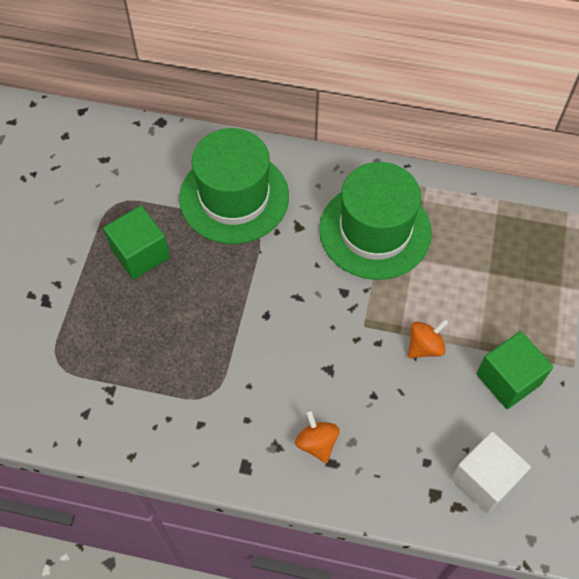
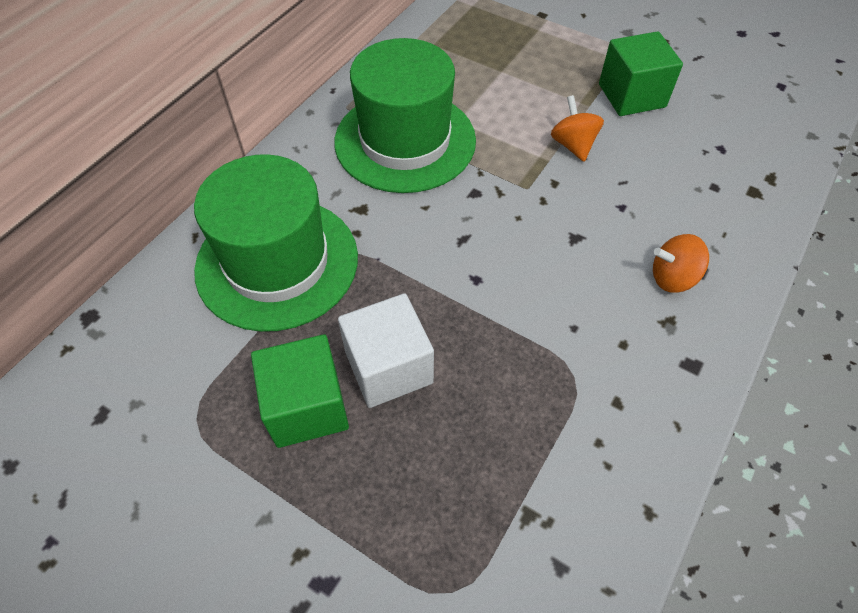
camera: 70 degrees left, 5 degrees down
(484, 479) = (742, 147): white cube -> white cube (388, 367)

